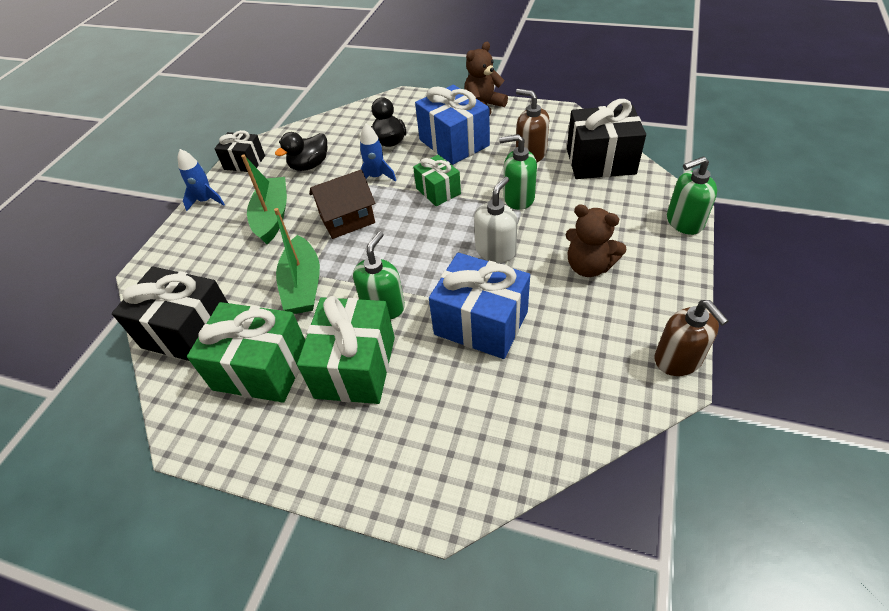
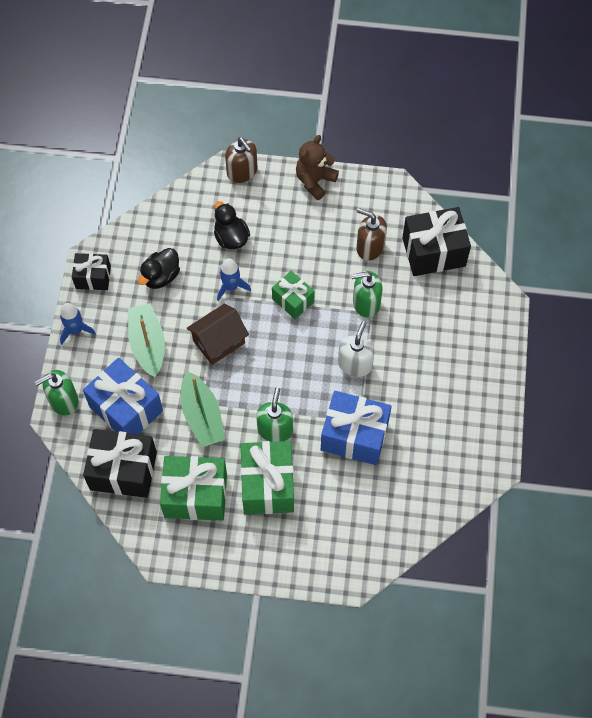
camera: 15 degrees left, 15 degrees up
(454, 143) = (295, 236): blue gift -> blue gift (126, 409)
(588, 266) = (431, 373): brown teddy bear -> none
(678, 360) = (498, 450): brown soap dispenser -> brown soap dispenser (242, 172)
(684, 222) = (505, 319): green soap dispenser -> green soap dispenser (63, 401)

